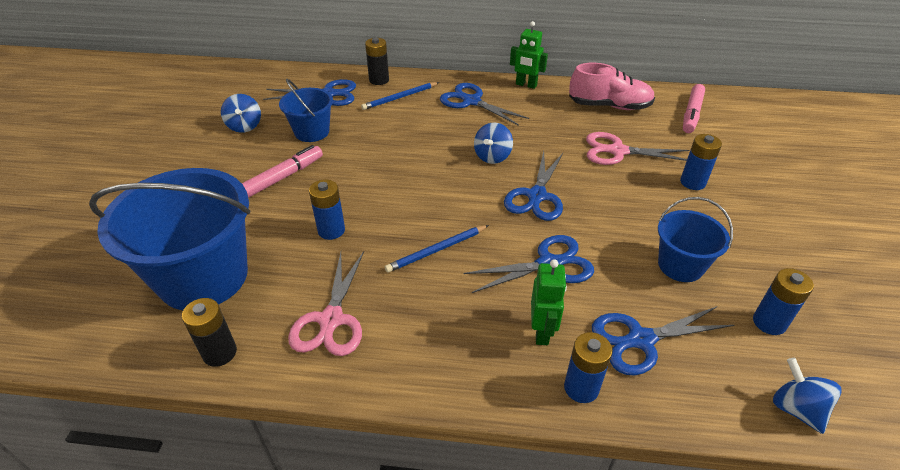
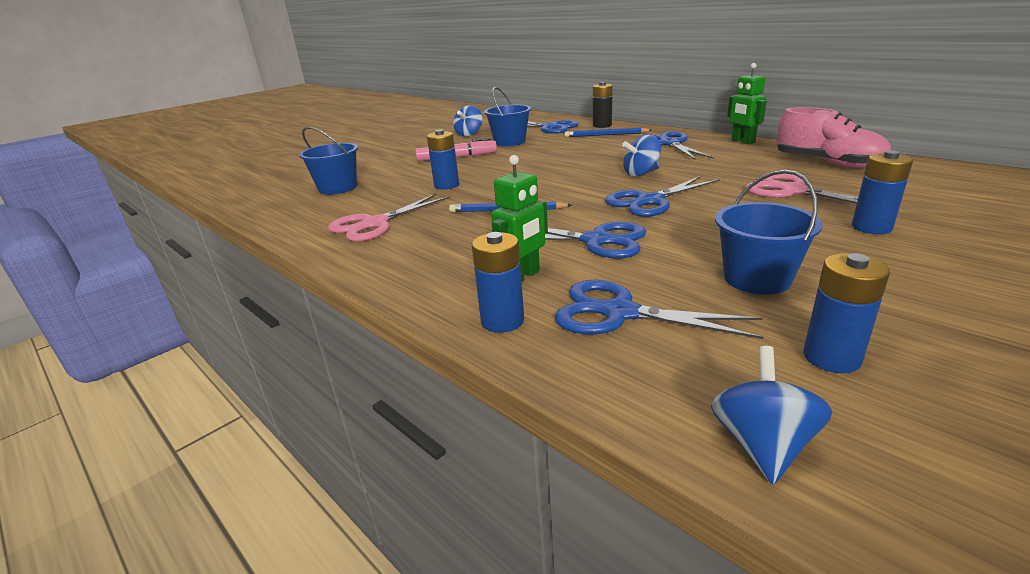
camera: 40 degrees right, 15 degrees down
(203, 277) = (338, 188): blue bucket -> blue bucket, size x0.52
(220, 353) = (290, 219): black battery -> none
(691, 114) = (947, 182): pink marker -> none

